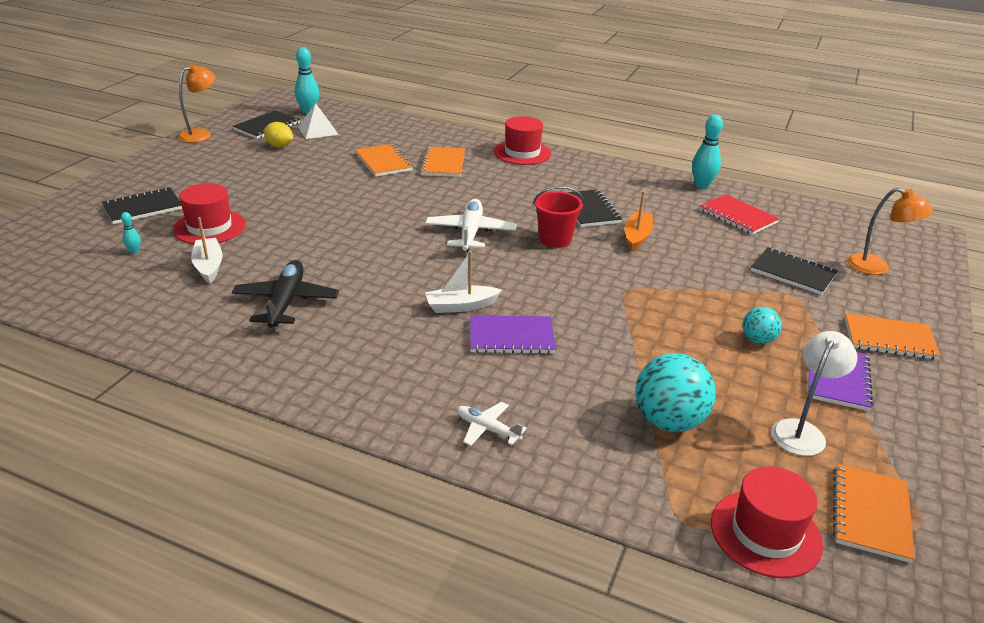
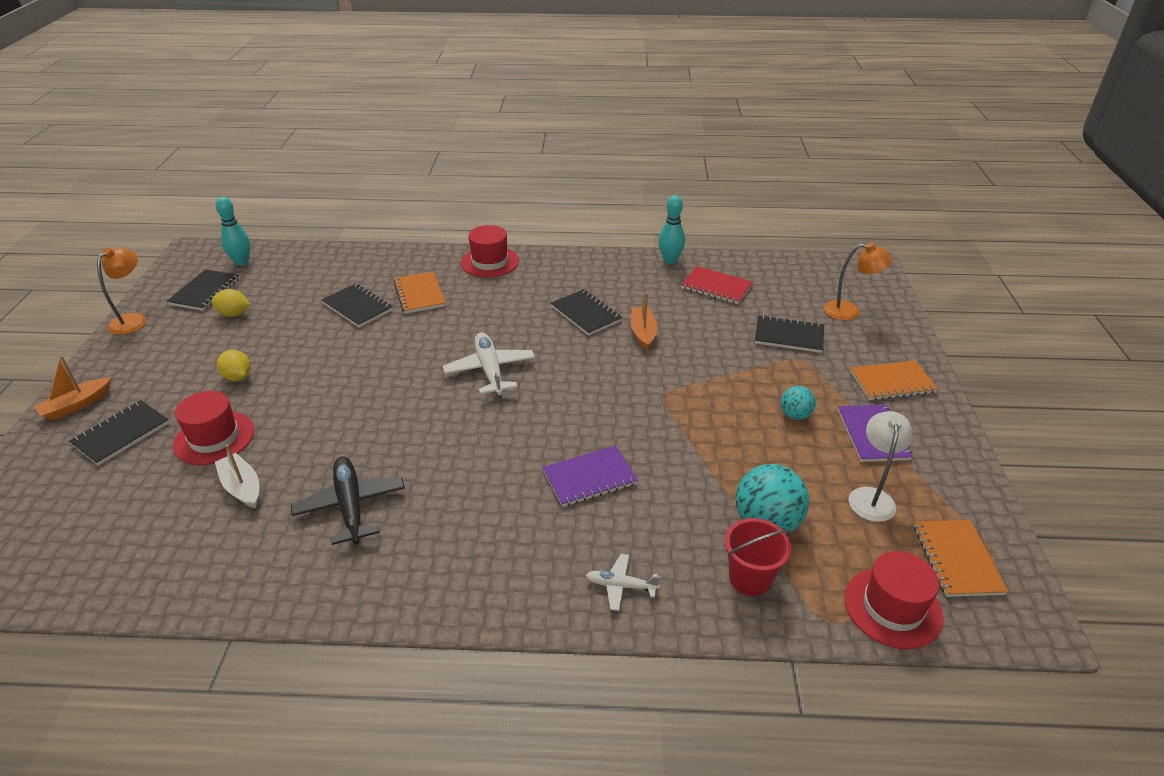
camera: 20 degrees left, 5 degrees up
(123, 181) = (76, 405): none -> orange boat
(134, 251) = (145, 493): turquoise bowling pin -> none
(254, 190) = (238, 377): none -> yellow lemon
(318, 130) = (265, 283): white pyramid -> none
(383, 162) = (357, 307): orange notebook -> black notebook
(461, 306) = (525, 457): white boat -> none
(555, 239) = (572, 356): red bucket -> red bucket (750, 578)

